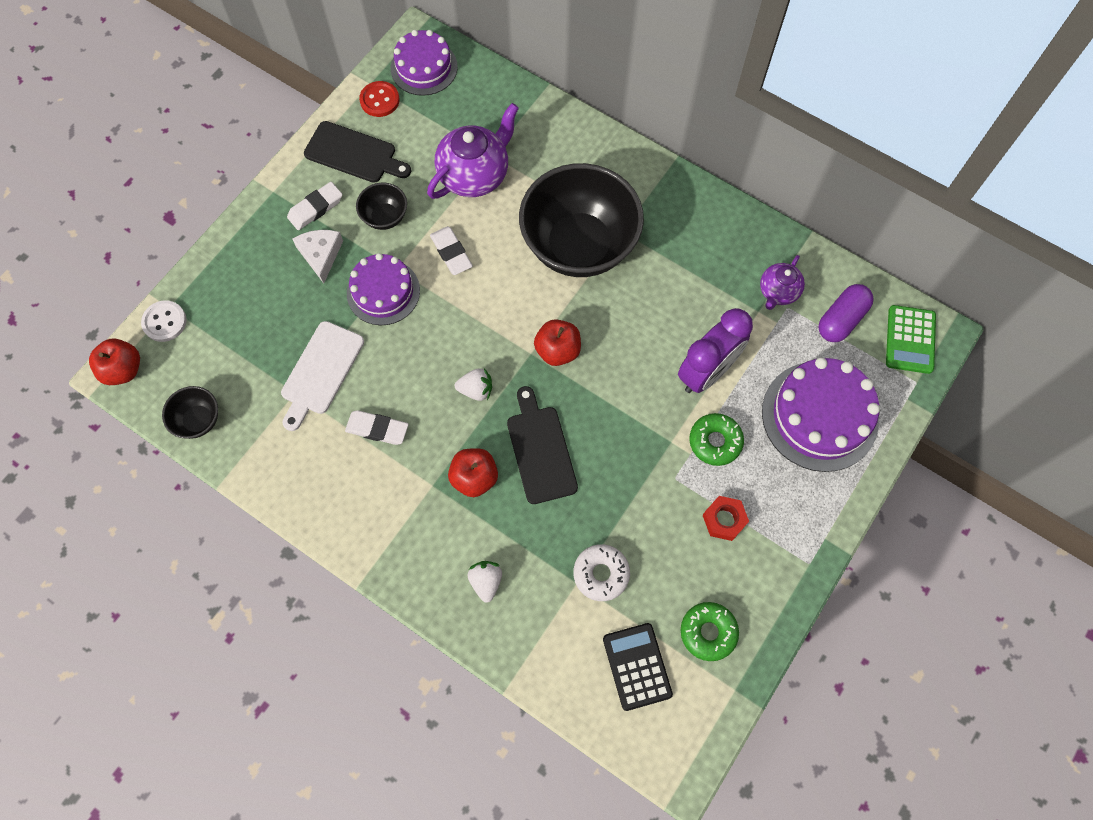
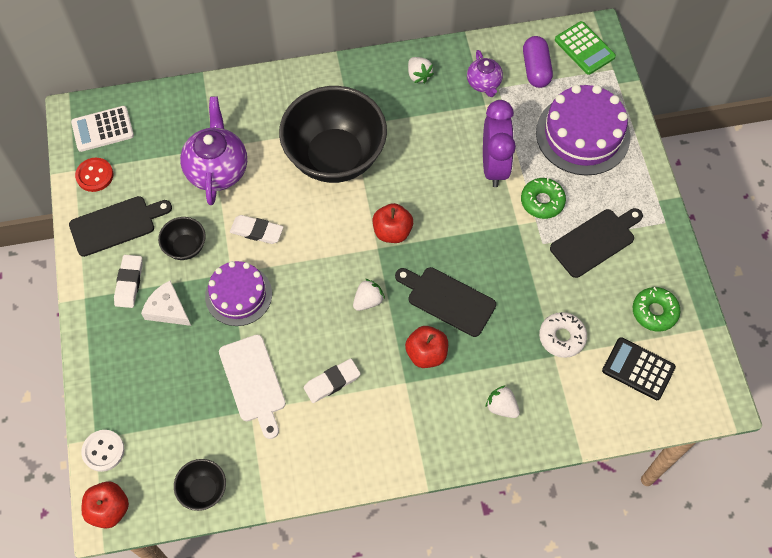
camera: 45 degrees left, 5 degrees down
(424, 67) = (103, 129): purple cake -> white calculator
(724, 520) = (595, 241): red nut -> black cutting board
(727, 236) = (418, 75): none -> white strawberry

